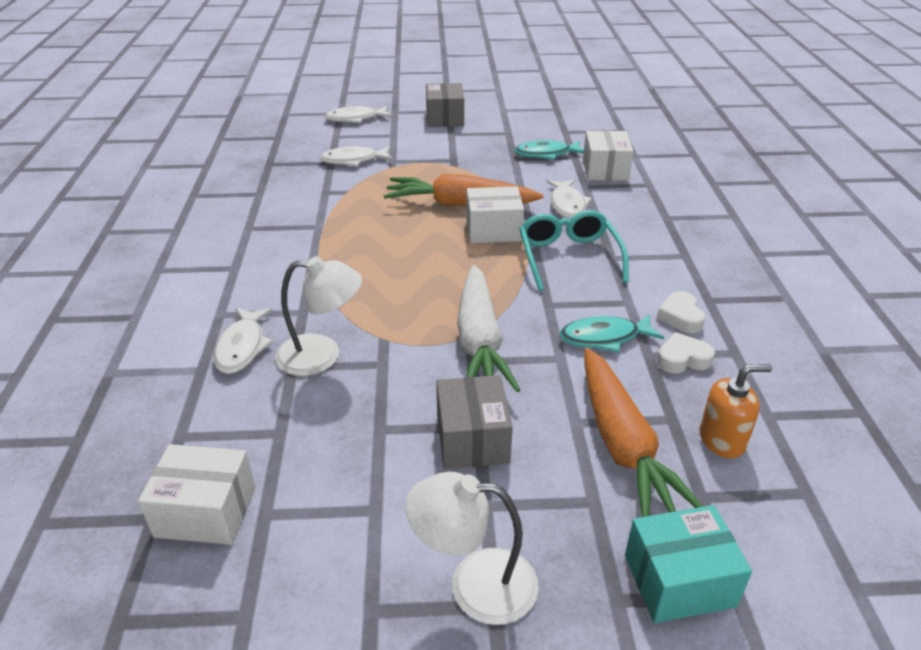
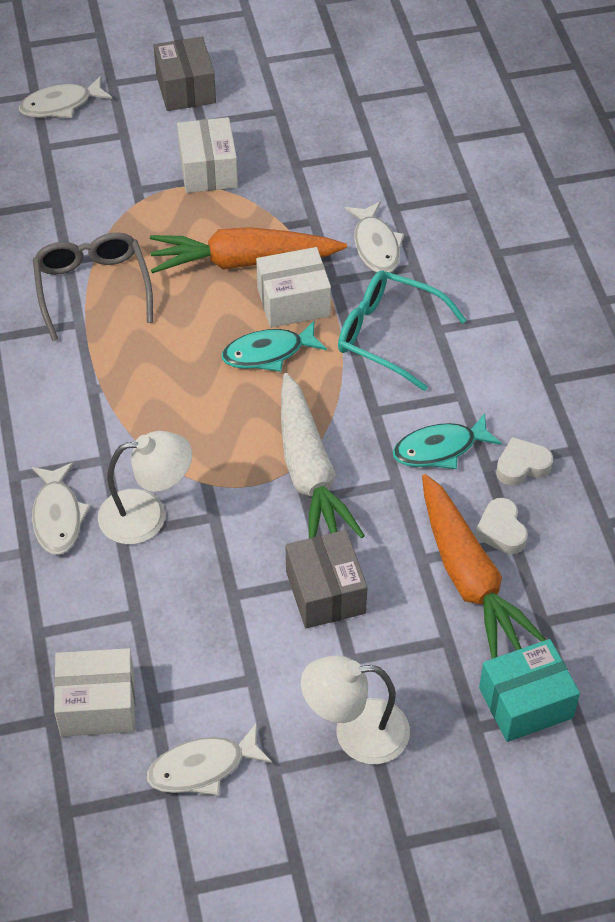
camera: 10 degrees left, 15 degrees up
(337, 208) = (92, 288): none -> grey glasses
(353, 160) = (85, 195): white fish -> white fish (203, 767)
(546, 154) = (336, 150): turquoise fish -> turquoise fish (268, 353)
(568, 257) = (388, 335): turquoise glasses -> turquoise glasses turned 45 degrees counterclockwise
(605, 170) = (415, 173): white box -> white box (208, 170)
(680, 317) = (518, 409): white heart -> white heart (501, 530)
(722, 439) = (561, 557): orange soap dispenser -> none

